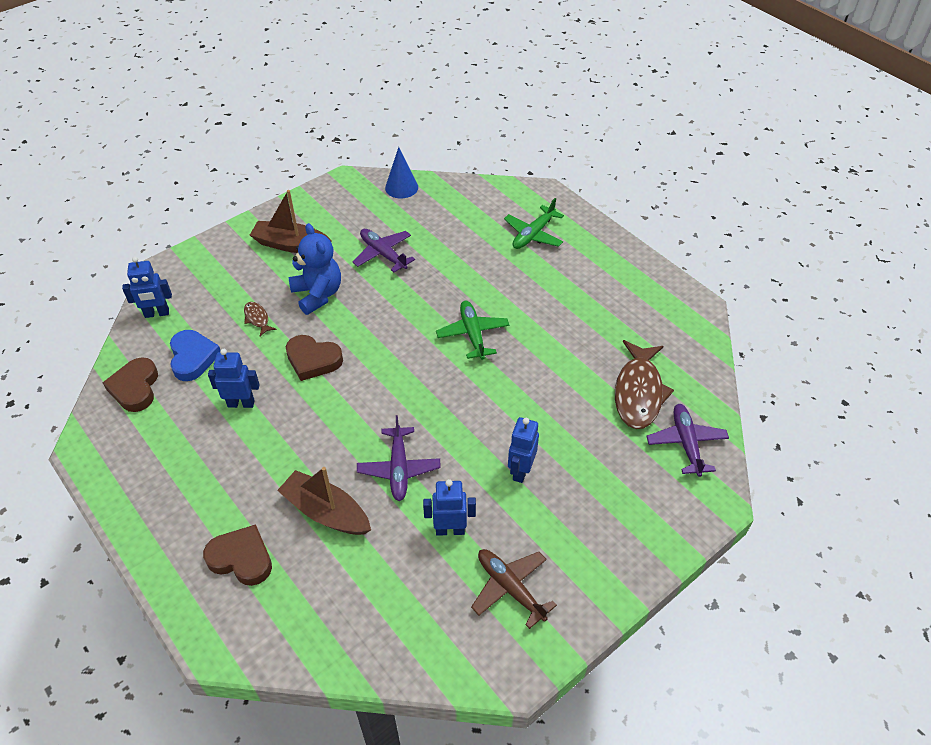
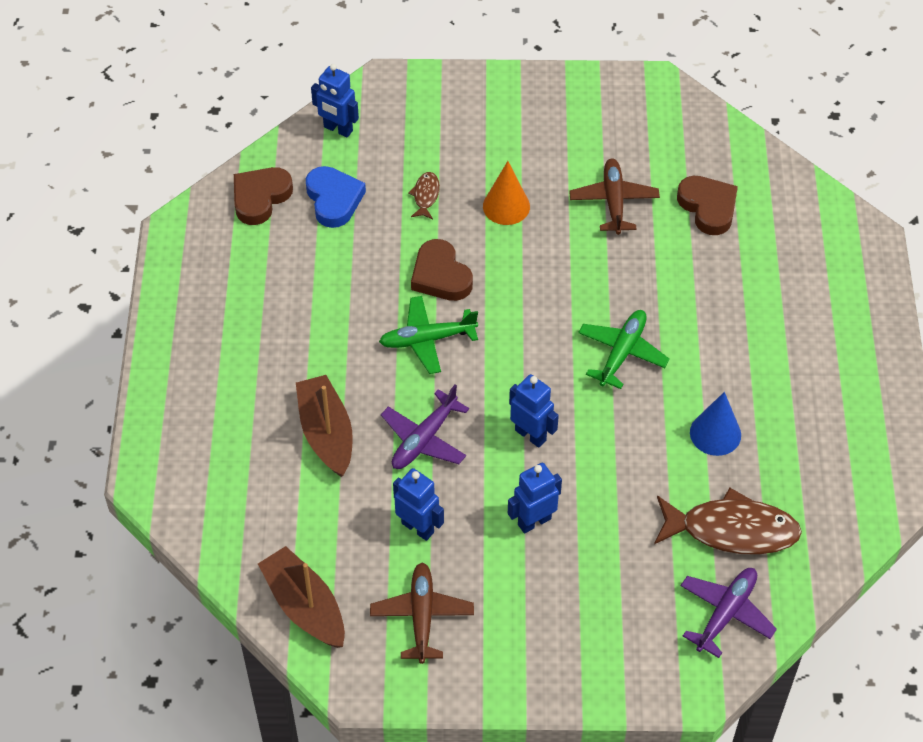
camera: 40 degrees right, 5 degrees up
(193, 358) = (334, 199): blue heart -> blue heart turned 45 degrees counterclockwise
(241, 403) = (339, 276): blue robot -> blue robot (530, 435)
(241, 558) = (224, 423): brown heart -> brown heart (708, 207)
(291, 245) = (528, 130): brown boat -> brown boat (305, 606)
(318, 294) = (506, 206): blue teddy bear -> orange cone
(383, 254) = (613, 201): purple plane -> brown plane
(401, 187) = (708, 130): blue cone -> blue cone (715, 433)
(533, 234) = (801, 281): green plane -> green plane (427, 339)
(638, 392) = (732, 530): brown fish -> brown fish turned 135 degrees counterclockwise

